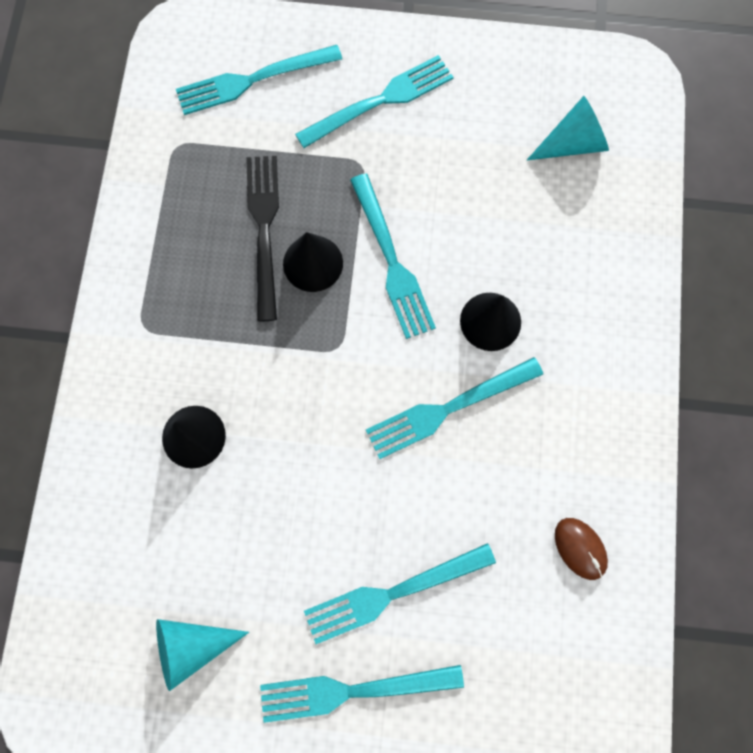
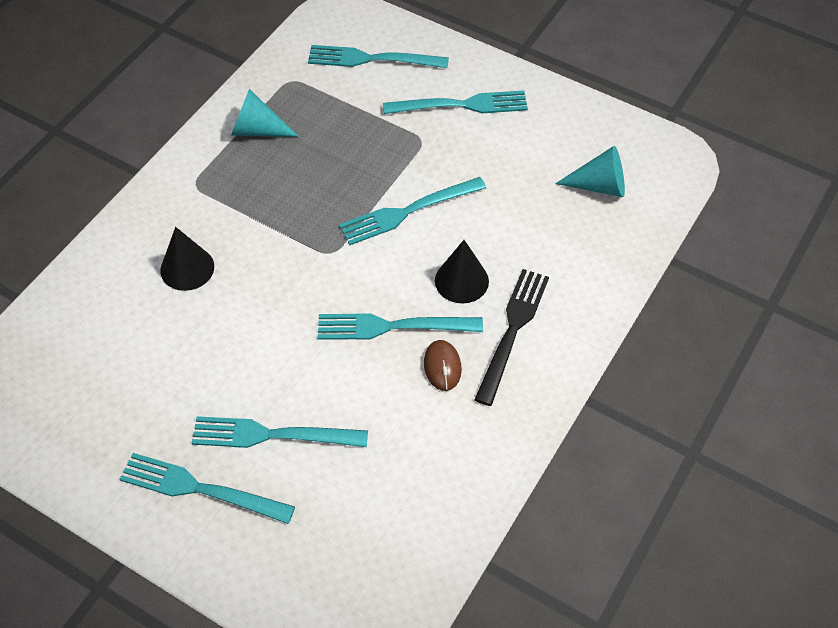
camera: 25 degrees right, 20 degrees down
(191, 646) = (99, 405): turquoise cone -> turquoise cone (257, 130)
(264, 229) = (322, 155): black fork -> black fork (512, 330)
(313, 263) = (345, 190): black cone -> none
(392, 262) = (407, 212): turquoise fork -> turquoise fork turned 60 degrees clockwise
(580, 548) = (442, 468): brown mouse -> brown mouse (442, 366)

